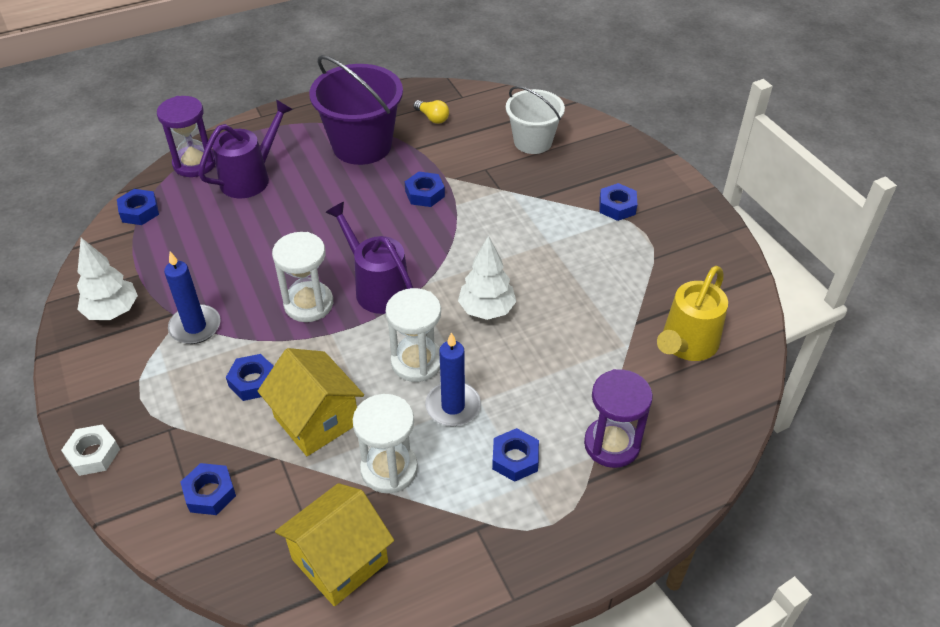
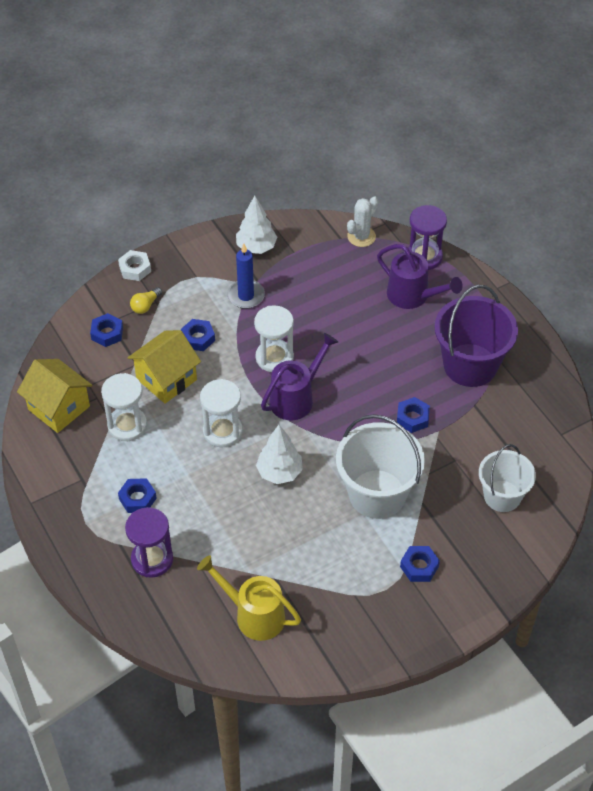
camera: 85 degrees right, 5 degrees up
(139, 211) = (361, 236): blue nut -> white cactus
(432, 118) = (522, 413): yellow light bulb -> yellow light bulb (145, 305)
(453, 406) = (182, 457): blue candle -> none
(524, 230) = (377, 494): none -> white bucket

